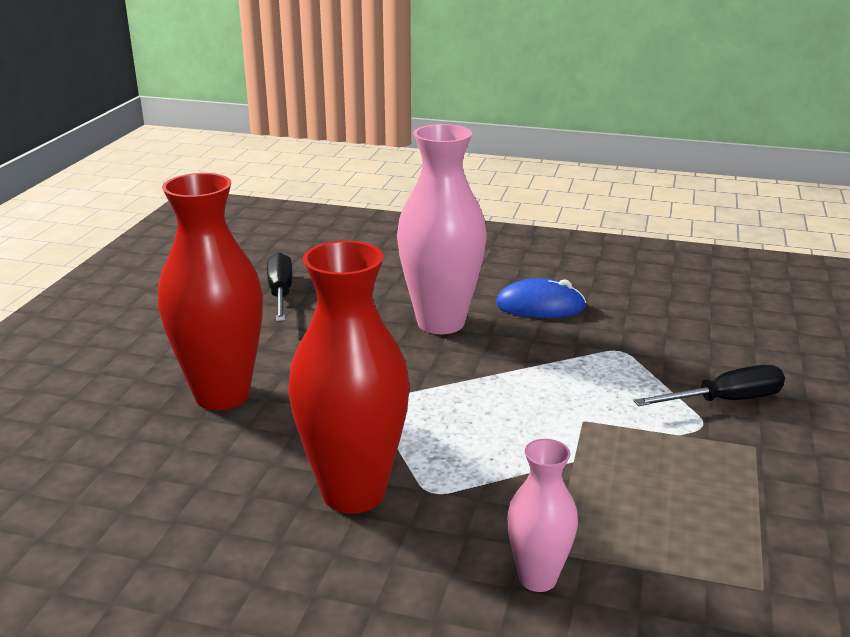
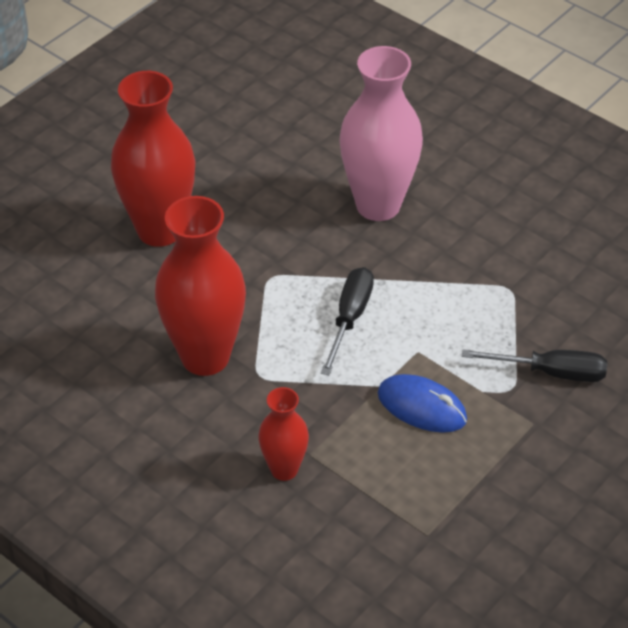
camera: 25 degrees right, 20 degrees up
(280, 293) = (263, 124): black screwdriver -> black screwdriver (349, 318)
(537, 578) = (284, 469): pink vase -> red vase
(540, 306) = (480, 213): blue mouse -> blue mouse (422, 407)

